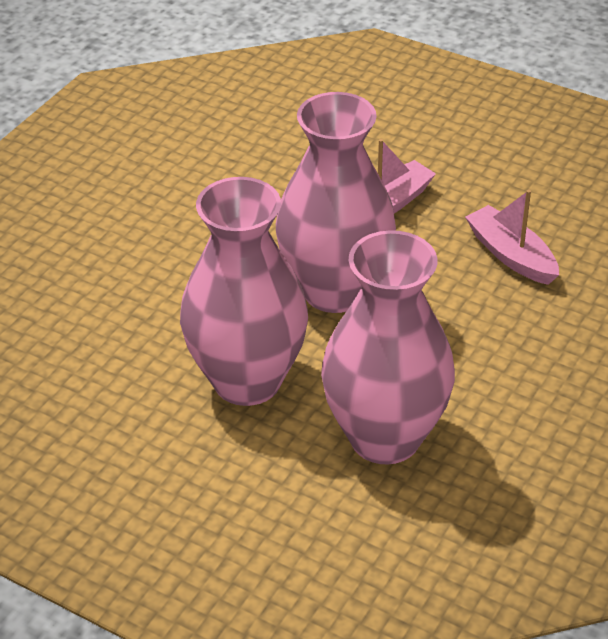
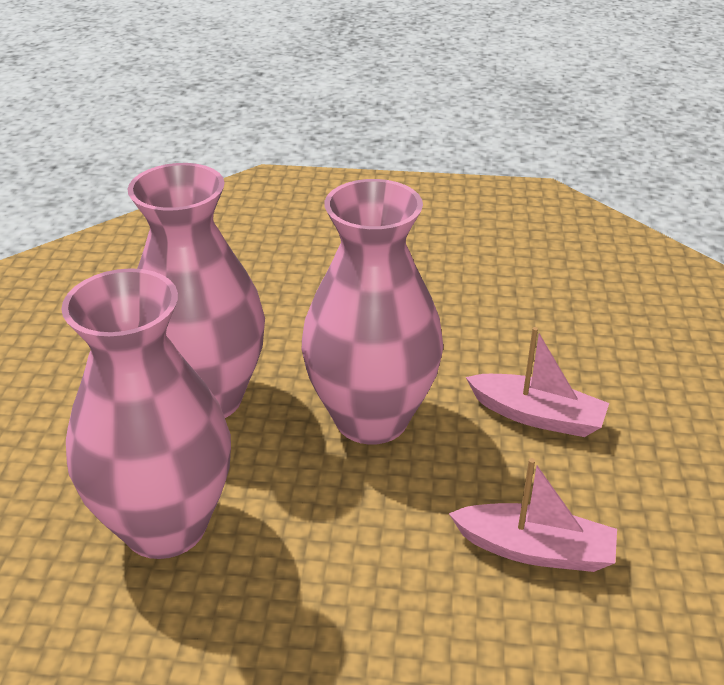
camera: 65 degrees right, 5 degrees down
(511, 255) = (535, 549): pink boat -> pink boat turned 75 degrees clockwise

